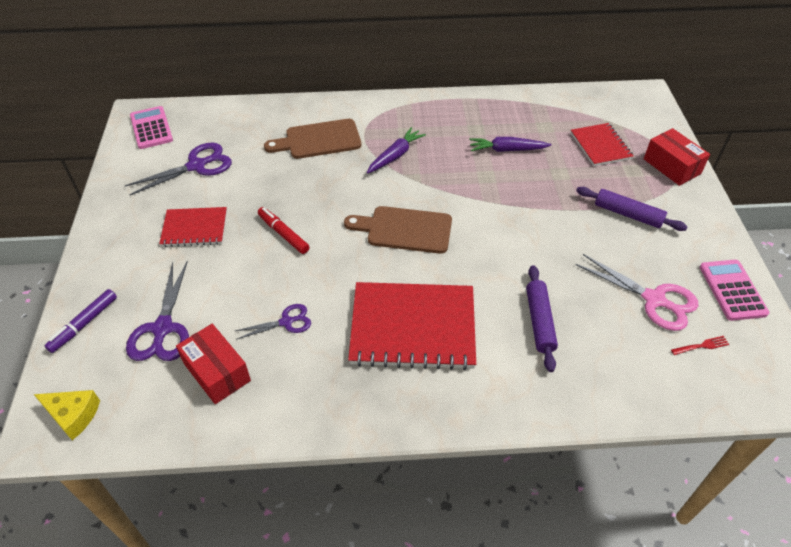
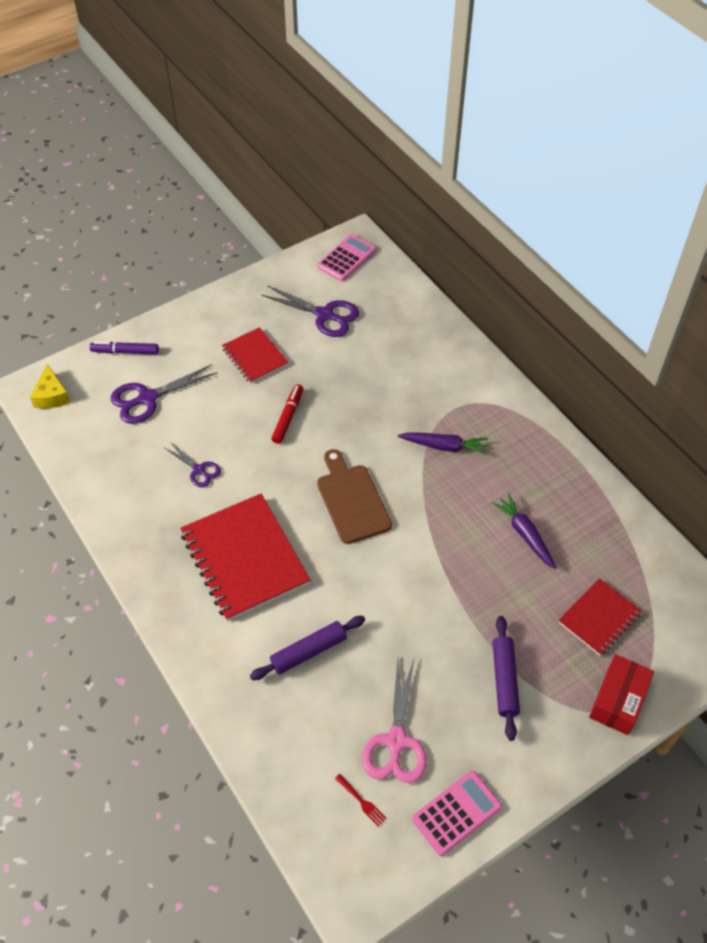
camera: 60 degrees right, 5 degrees up
(217, 372) = (129, 453): red box -> none
(319, 140) = (421, 378): brown cutting board -> none

